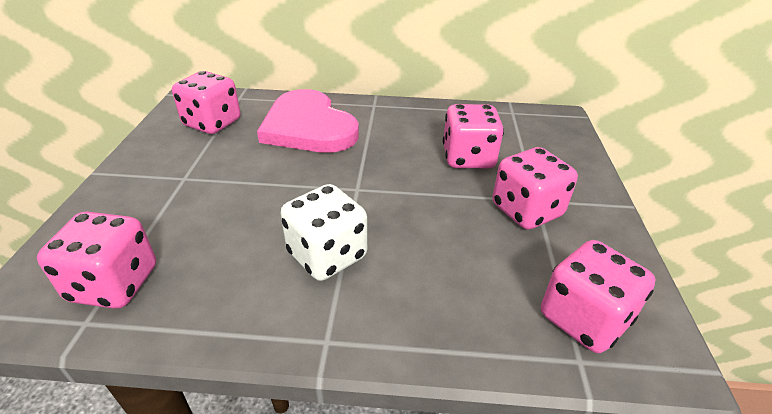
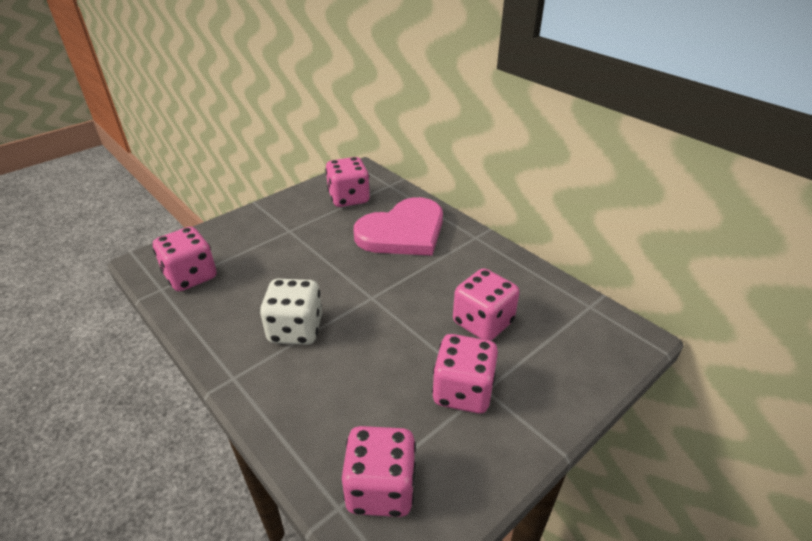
camera: 45 degrees right, 0 degrees up
(308, 127) = (403, 232): pink heart -> pink heart turned 135 degrees counterclockwise

